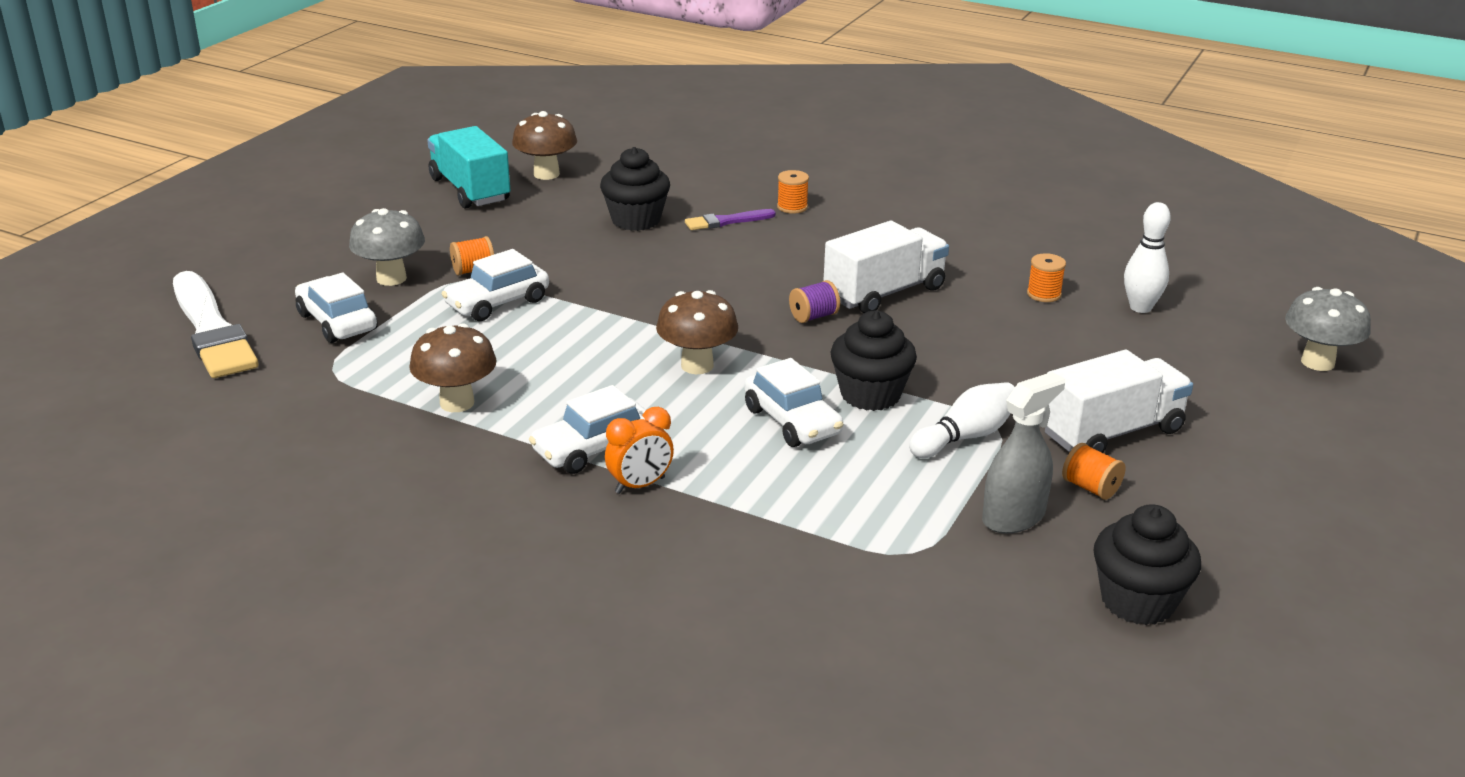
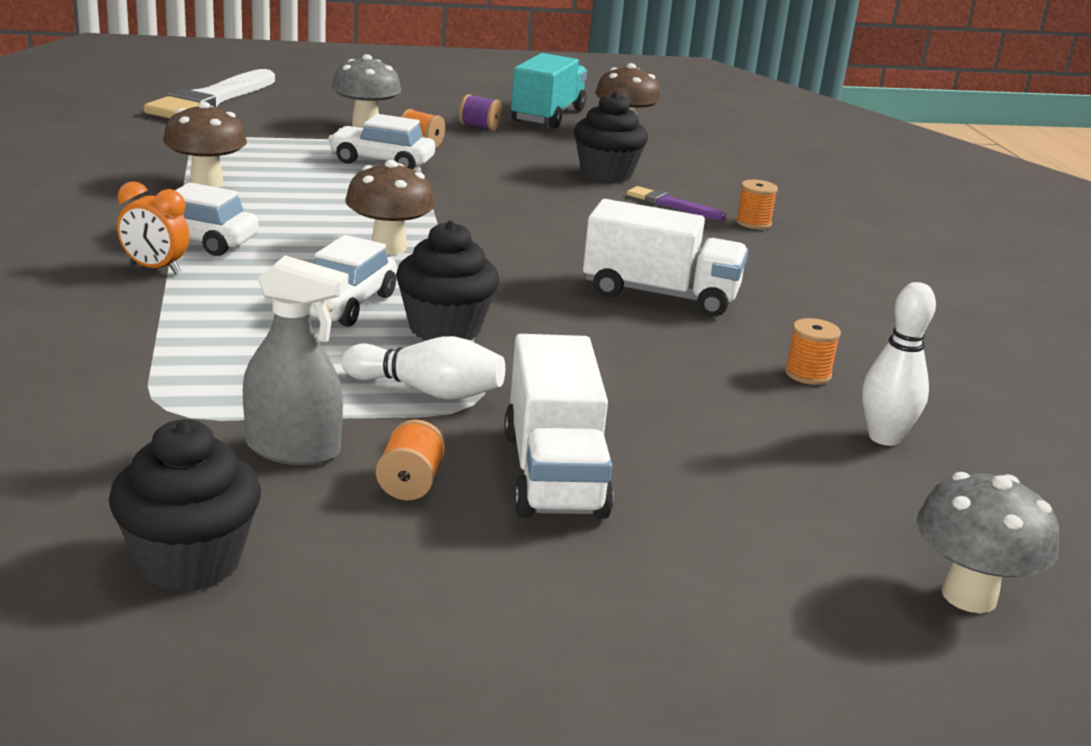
camera: 50 degrees right, 5 degrees down
(337, 322) = (275, 126): white car -> none
(813, 316) = (556, 274): purple spool -> purple spool (479, 127)
(1111, 432) = (553, 473): white truck -> white truck turned 60 degrees clockwise

